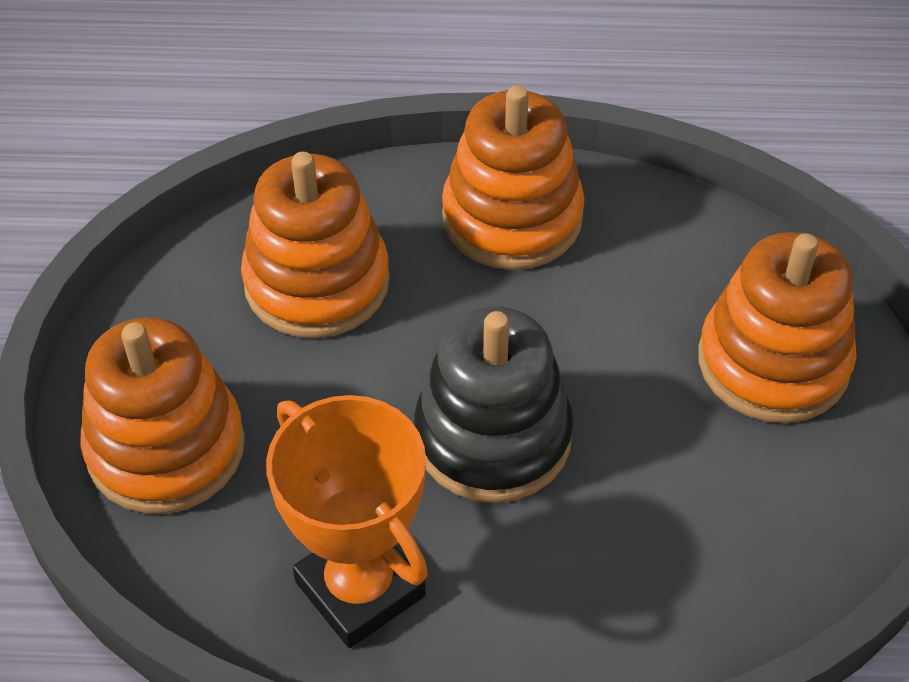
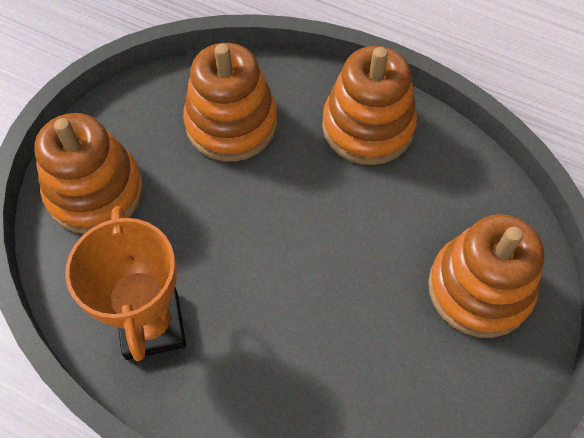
camera: 25 degrees right, 10 degrees up
(493, 437) = (279, 264): black stacking toy -> none

